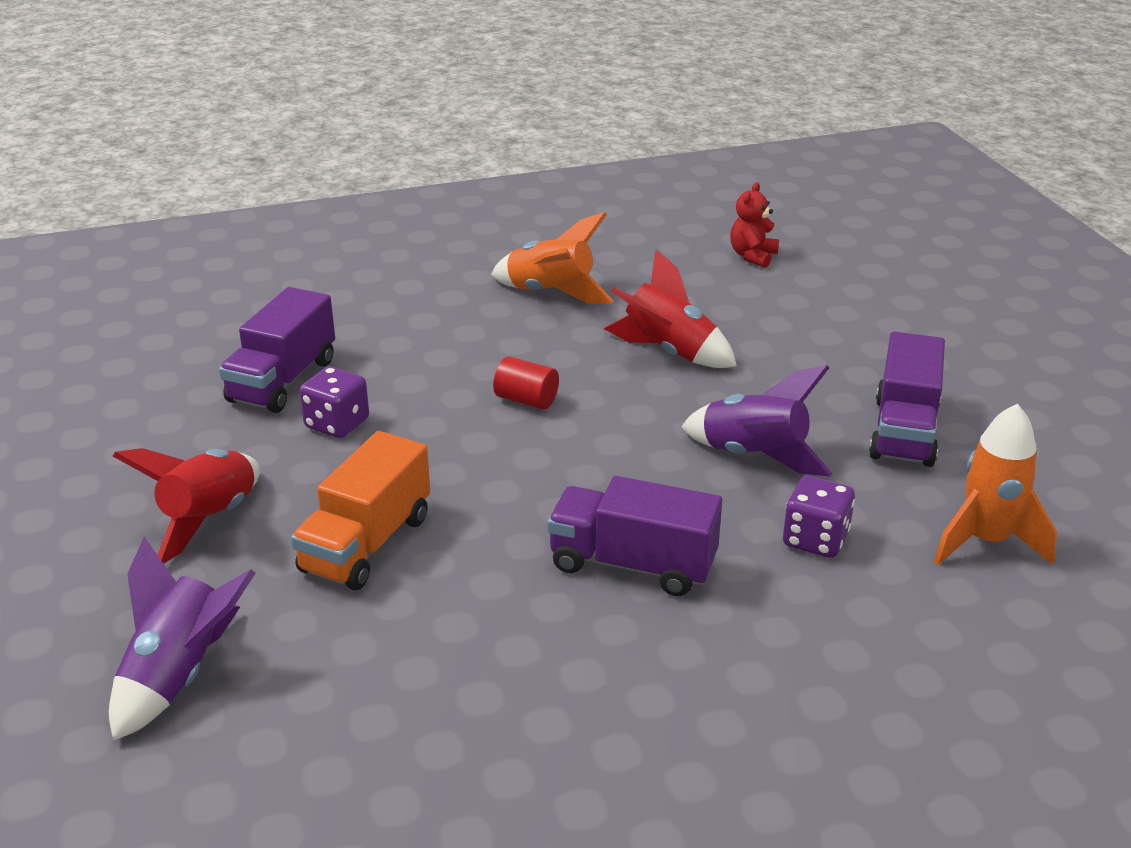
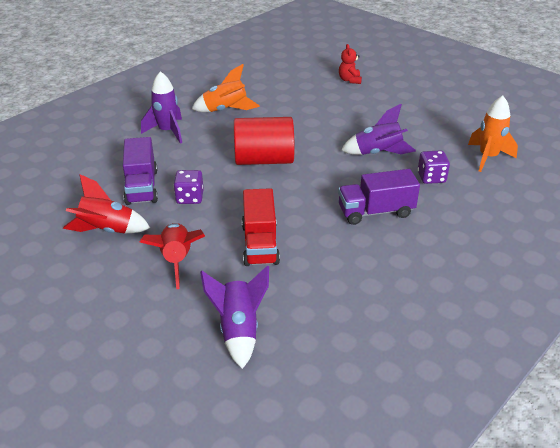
camera: 30 degrees left, 5 degrees up
(366, 544) = (260, 244): orange truck -> red truck
(416, 302) = (167, 131): none -> purple rocket
(526, 400) = (264, 160): red cylinder -> red cylinder, size x2.20
(668, 352) = (302, 121): red rocket -> red rocket (107, 230)
(752, 256) = (295, 70): red teddy bear -> red teddy bear (349, 80)
(904, 431) = (421, 125): purple truck -> none

